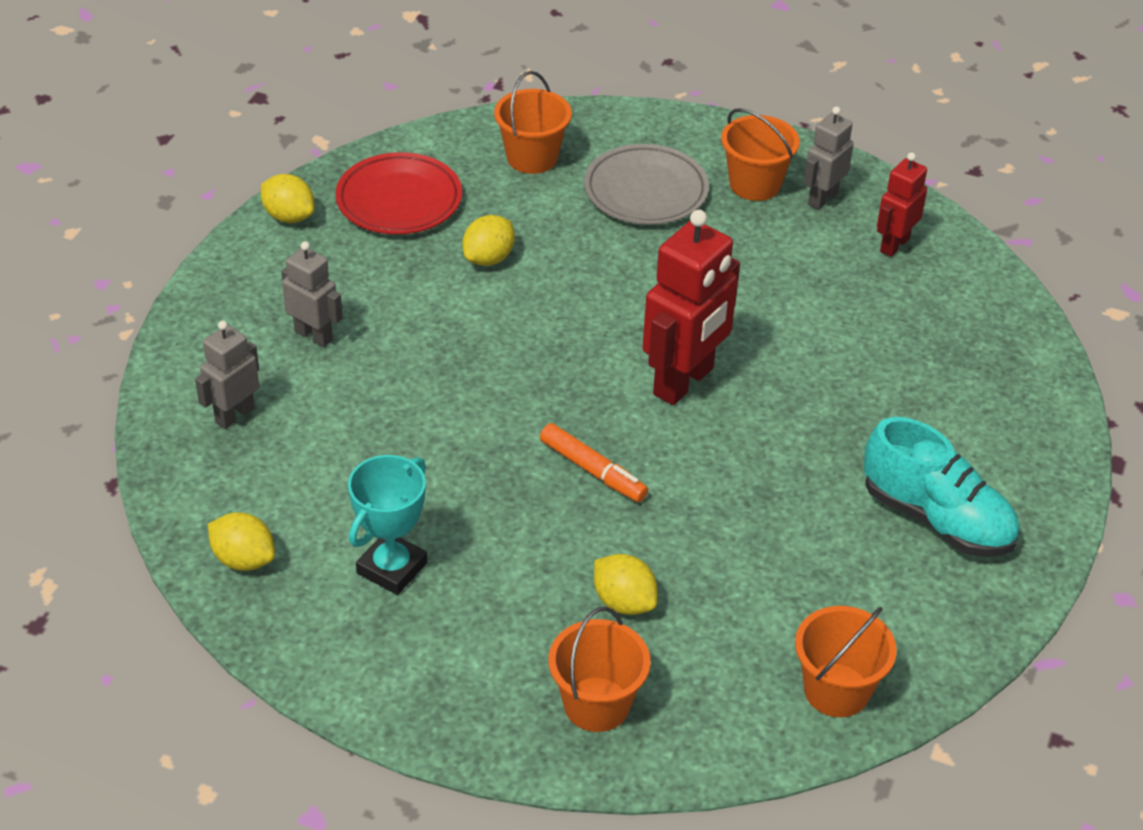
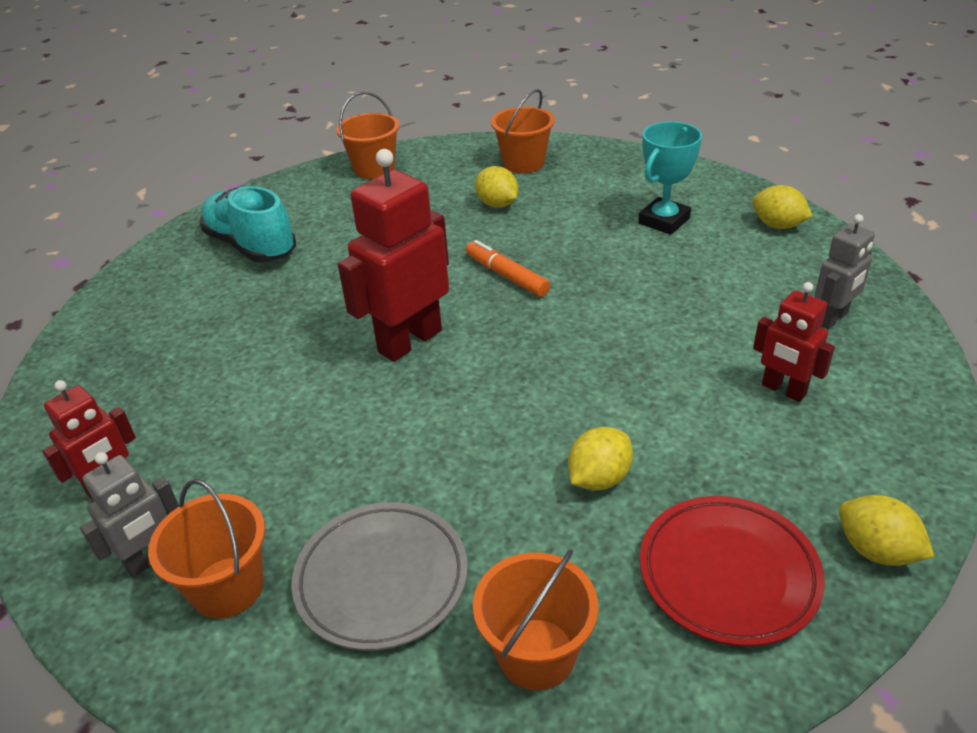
camera: 170 degrees left, 5 degrees down
(314, 335) = (783, 390): grey robot -> red robot

